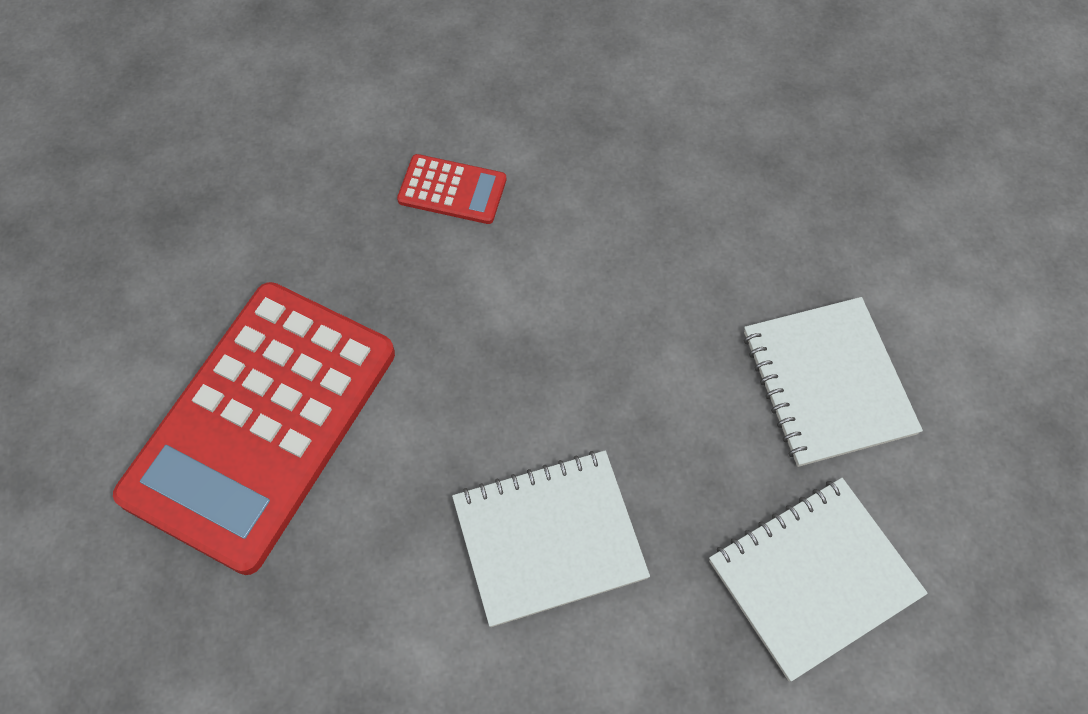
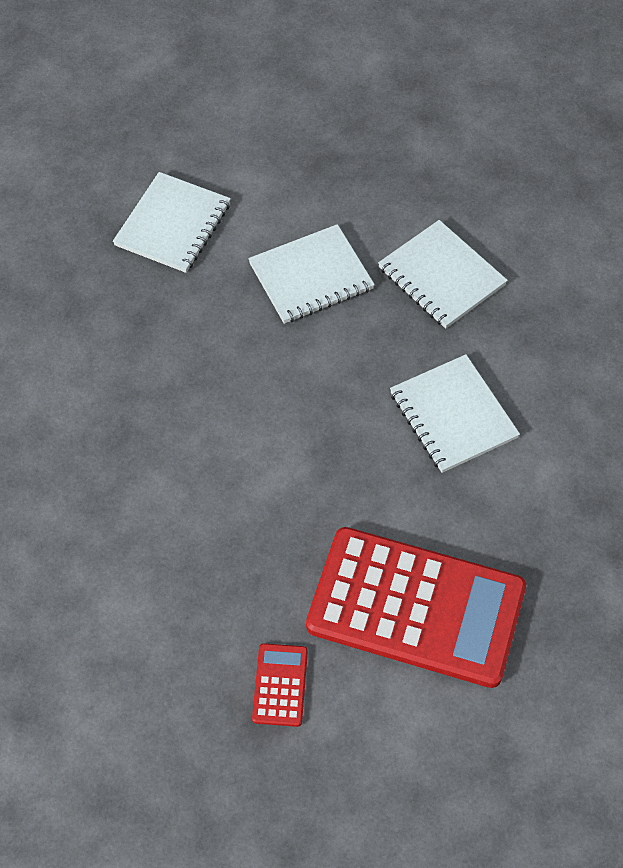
camera: 100 degrees left, 5 degrees down
(452, 190) = (196, 521): red calculator -> red calculator (280, 685)
(933, 217) = (173, 225): none -> white notebook

